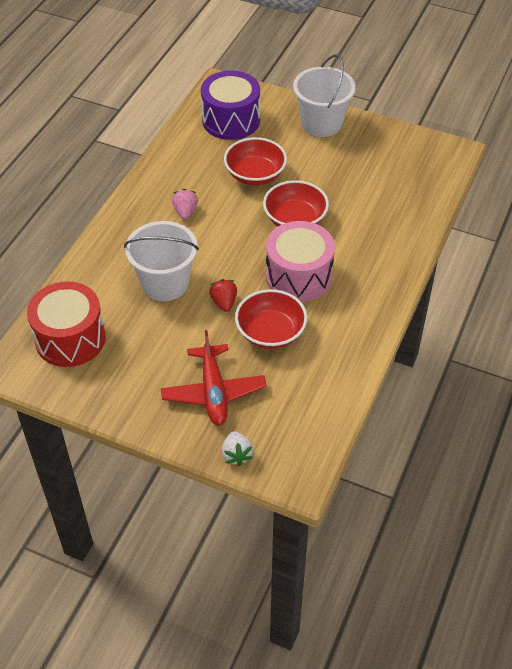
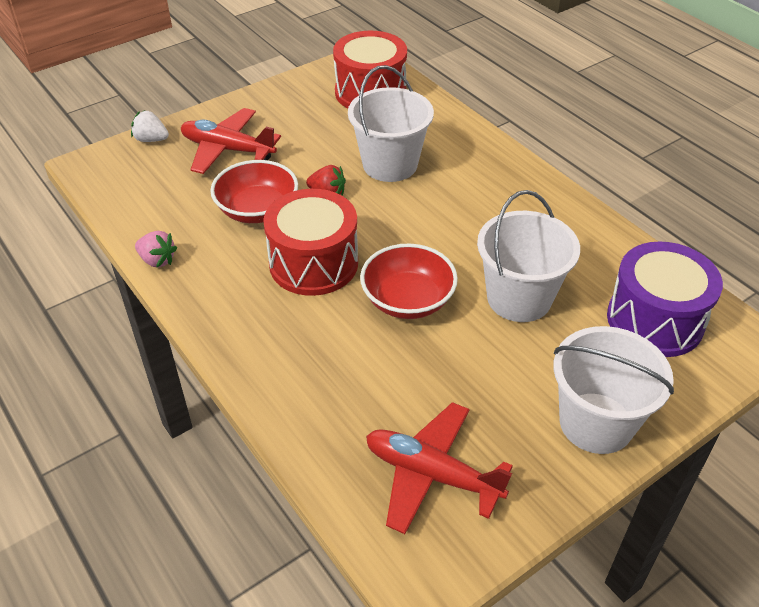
camera: 120 degrees right, 5 degrees down
(185, 212) = (490, 214): pink strawberry -> pink strawberry (157, 260)
(255, 175) = (519, 298): red bowl -> white bucket
(298, 276) = (313, 263): pink drum -> red drum
(402, 166) = (432, 474): none -> red plane

